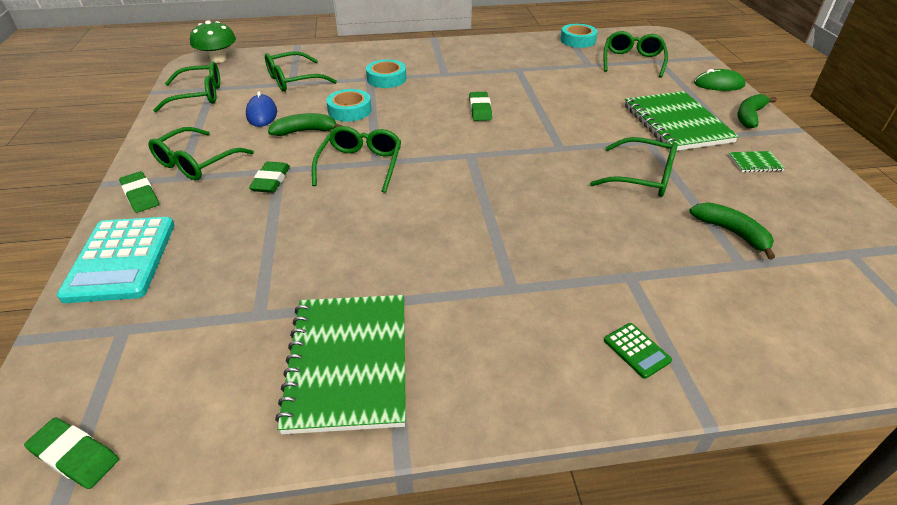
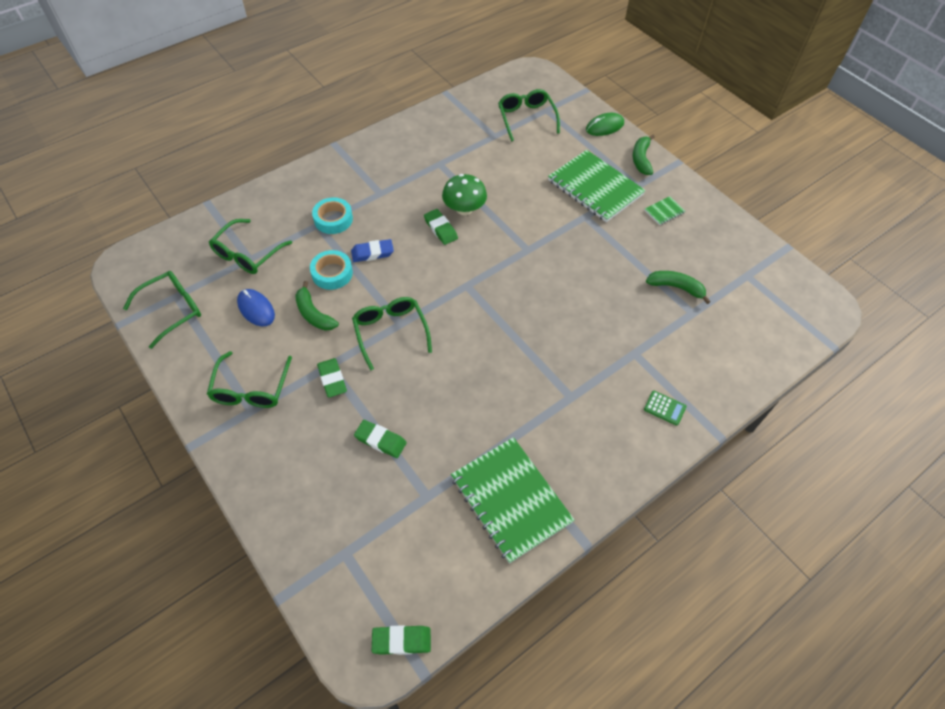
camera: 30 degrees left, 15 degrees up
(121, 259) = (285, 504): turquoise calculator -> none
(140, 195) = (237, 442): green eraser -> green eraser (380, 440)
(218, 59) = (142, 253): green mushroom -> green mushroom (464, 209)
(305, 131) = (314, 314): green banana -> green banana turned 90 degrees counterclockwise
(399, 108) = (372, 253): none -> blue eraser
(578, 40) = (466, 103): turquoise tape -> none
(642, 177) = (599, 258): green glasses -> none

